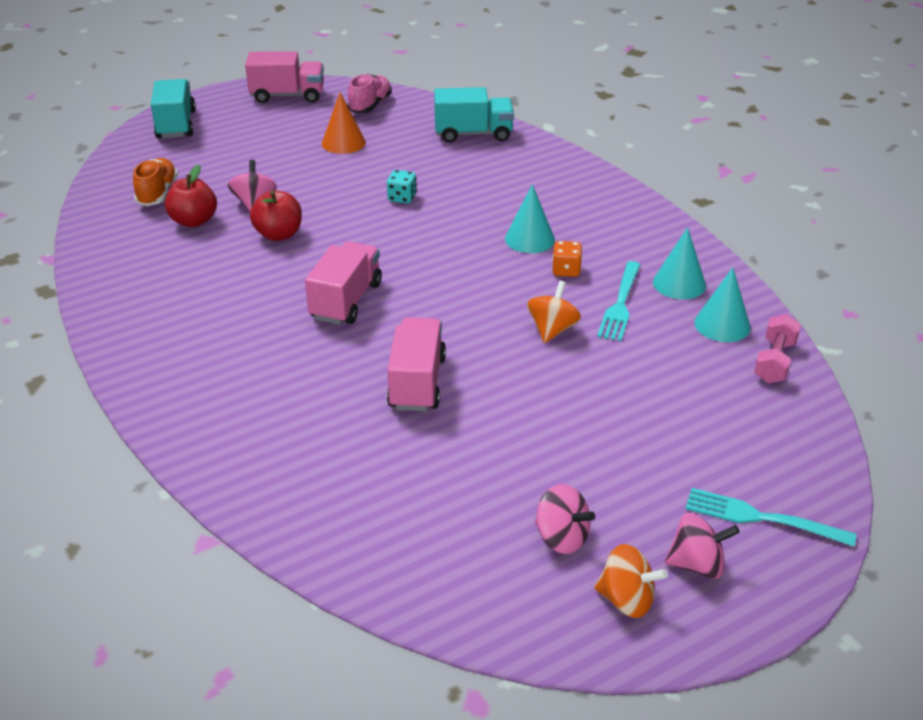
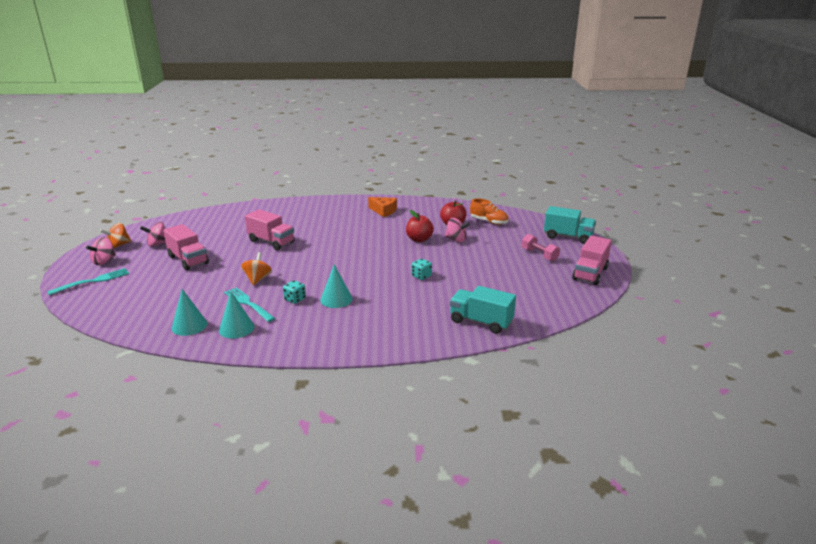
camera: 120 degrees right, 10 degrees down
(174, 310) = (384, 211): none -> orange cheese
(343, 143) = (506, 276): orange cone -> none
(346, 301) = (345, 241): pink truck -> pink truck (188, 260)
(370, 105) = (555, 297): pink shoe -> none
(473, 134) = (481, 322): turquoise truck -> turquoise truck turned 90 degrees clockwise
(552, 330) = (257, 279): orange spinning top -> orange spinning top turned 135 degrees counterclockwise
(566, 270) = (295, 299): orange dice -> turquoise dice
(774, 362) = (144, 327): pink dumbbell -> pink dumbbell (539, 255)

